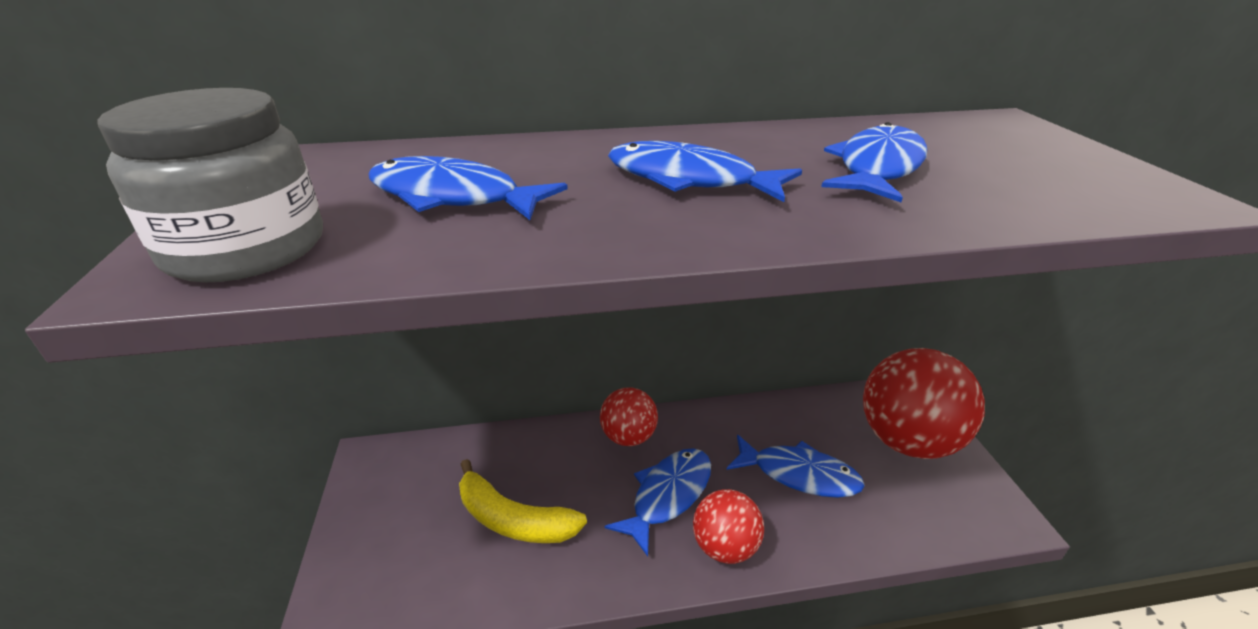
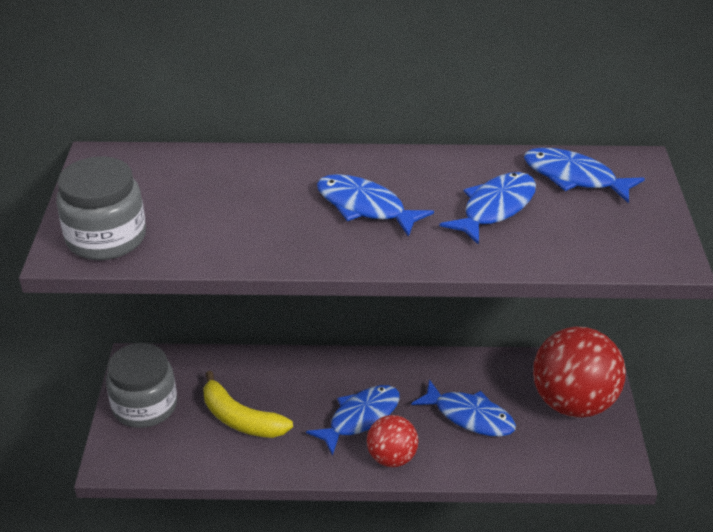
camera: 10 degrees right, 5 degrees up
(381, 519) = (145, 406): none -> grey jar
(453, 197) = (217, 208): blue fish -> blue fish (574, 178)
(628, 437) = (341, 370): red ball -> none

